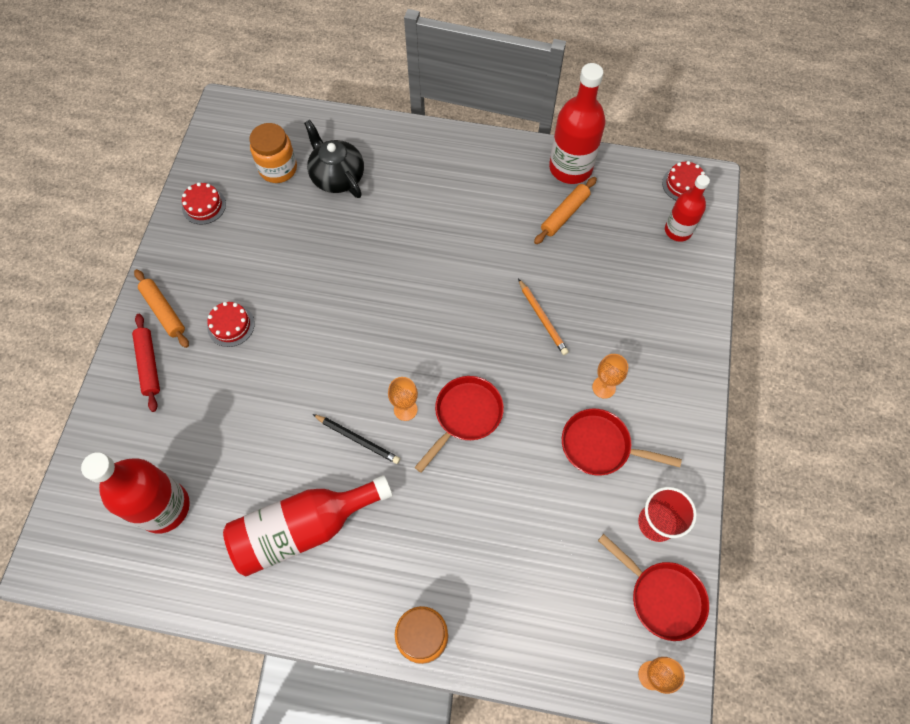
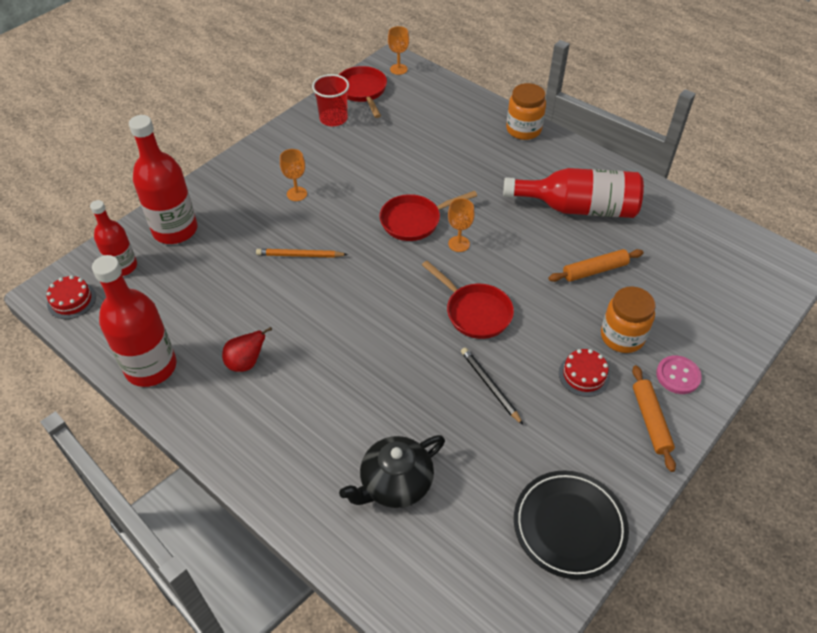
camera: 150 degrees left, 15 degrees down
(149, 364) = (678, 376): red rolling pin -> pink button
(164, 507) = (687, 263): red bottle -> red bottle (175, 230)
(204, 206) = (569, 526): red cake -> black plate
(278, 169) = (458, 531): orange jar -> orange jar (622, 336)
(337, 176) = (395, 484): black teapot -> black teapot turned 60 degrees clockwise
(357, 439) = (509, 241): black pencil -> black pencil (490, 386)
(505, 204) = (246, 363): none -> red pear
(542, 318) = (300, 255): orange pencil -> orange pencil turned 90 degrees counterclockwise
(564, 214) = (201, 326): orange rolling pin -> orange rolling pin (594, 270)
(600, 446) = (332, 165): red pan -> red pan (475, 312)

